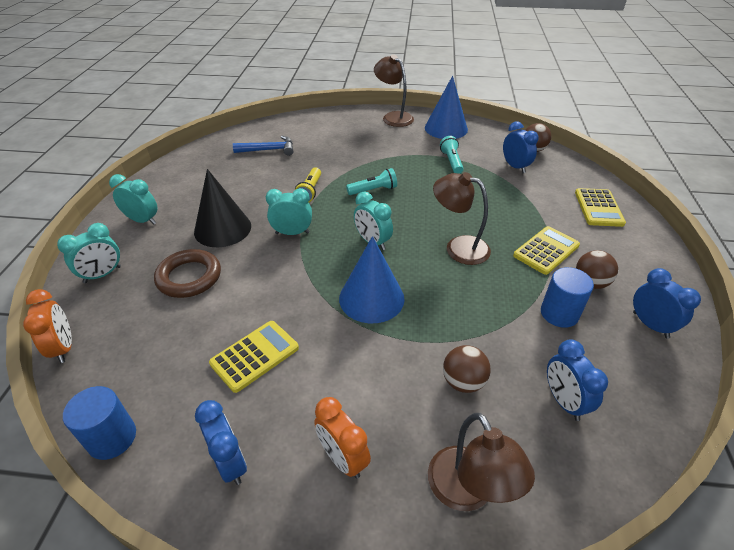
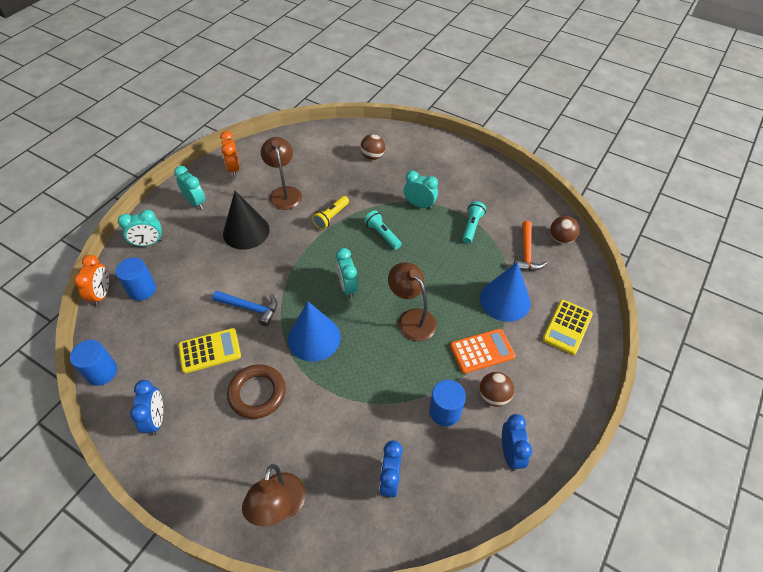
camera: 25 degrees right, 10 degrees up
(121, 324) = (142, 289): none -> blue cylinder
(189, 277) = (201, 268): brown ring -> brown ring (257, 393)
(268, 150) = (324, 159): blue hammer -> blue hammer (250, 308)
(292, 233) = (293, 255): turquoise clock -> turquoise clock (419, 205)
(342, 458) = (220, 448): orange clock -> orange clock (234, 169)
(373, 190) = (382, 234): turquoise flashlight -> turquoise flashlight turned 135 degrees counterclockwise
(393, 117) = (456, 154): brown lamp -> brown lamp (284, 193)
(446, 128) = (496, 184): blue cone -> blue cone (505, 300)
(463, 382) = (331, 432): brown ball -> brown ball (372, 156)
(515, 167) = (526, 253): blue clock -> orange hammer
(546, 251) = (482, 351): yellow calculator -> orange calculator

